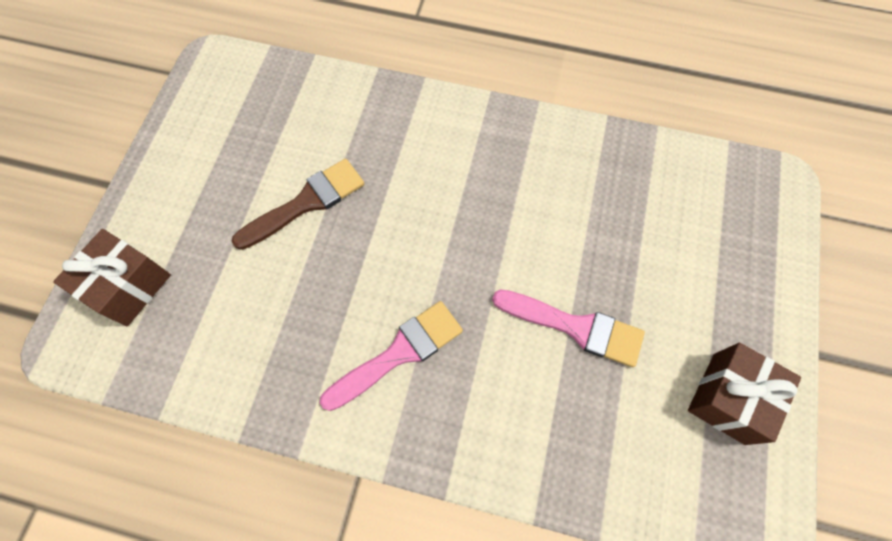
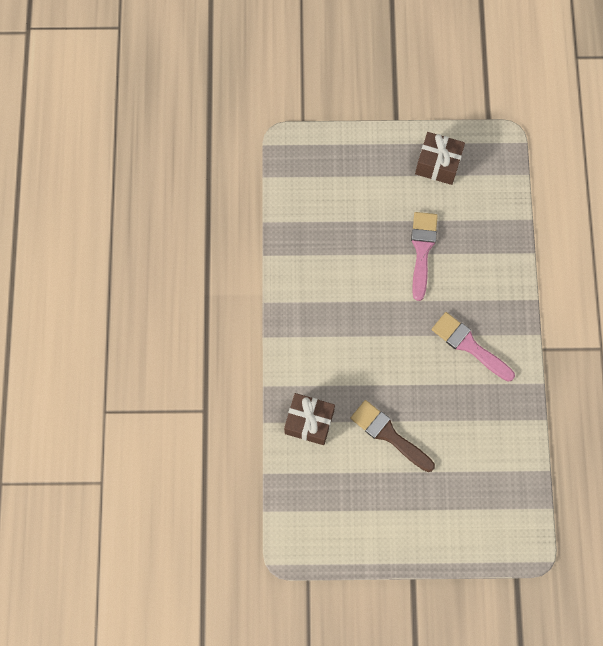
camera: 105 degrees left, 5 degrees up
(129, 286) = (480, 526): brown gift -> brown gift (309, 422)

